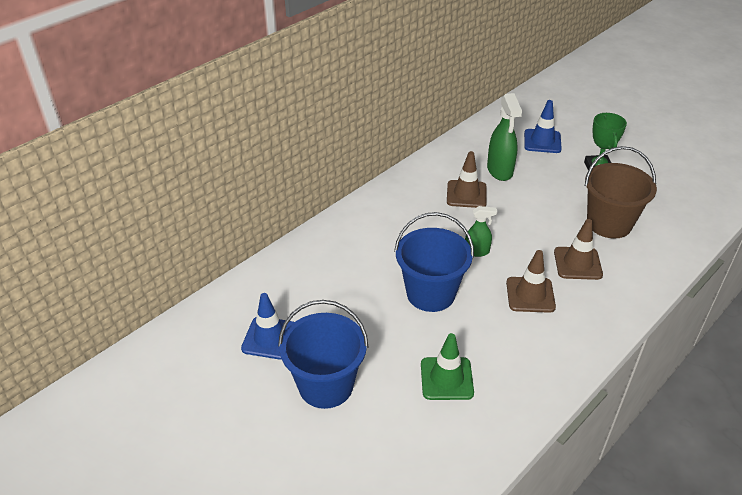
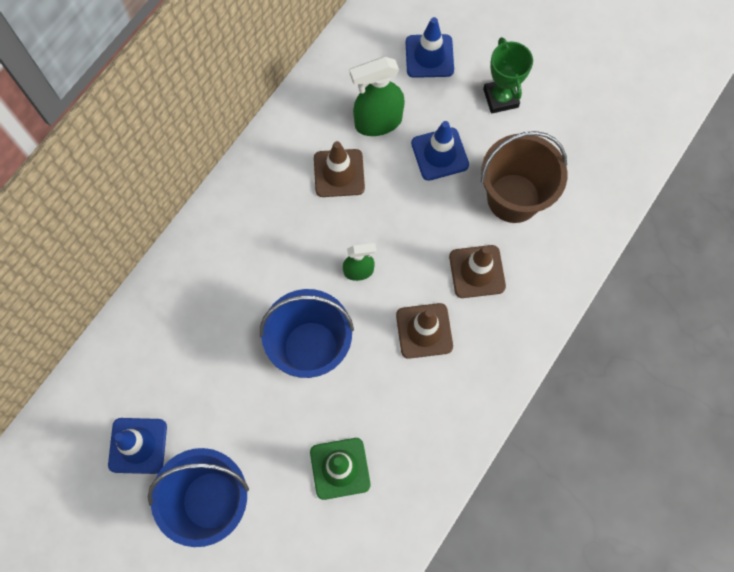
camera: 10 degrees left, 30 degrees up
(500, 171) = (378, 122): green spray bottle -> green spray bottle turned 90 degrees clockwise
(548, 192) = (439, 154): none -> blue traffic cone

